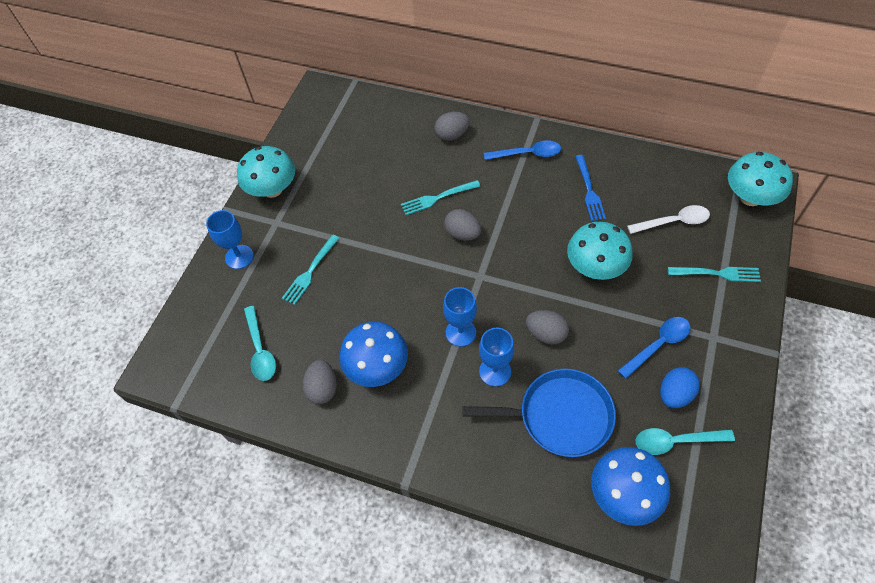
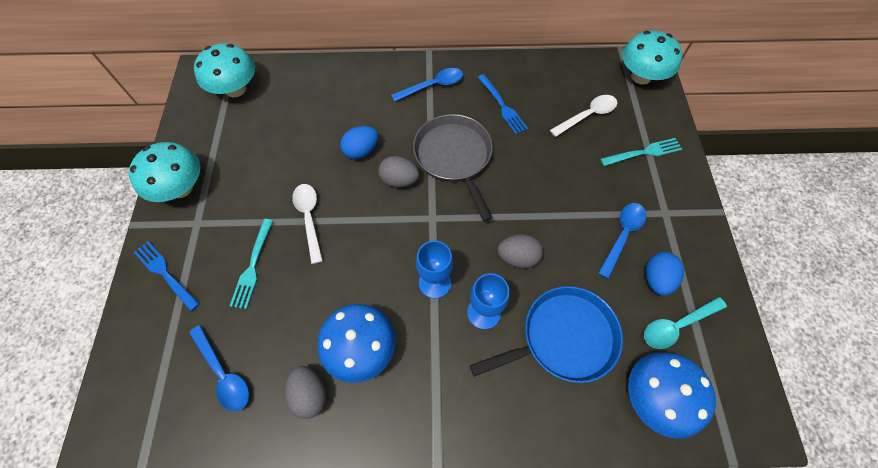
camera: 25 degrees left, 5 degrees up
(239, 257) = (165, 273): blue goblet -> blue fork
(260, 350) = (223, 373): turquoise spoon -> blue spoon
(371, 245) = (309, 218): none -> white spoon
(437, 198) = (361, 151): turquoise fork -> blue egg
(452, 135) = (353, 85): grey egg -> none
(522, 226) = (454, 157): none -> grey pan
(595, 267) = (536, 177): turquoise mushroom -> turquoise mushroom (235, 89)

